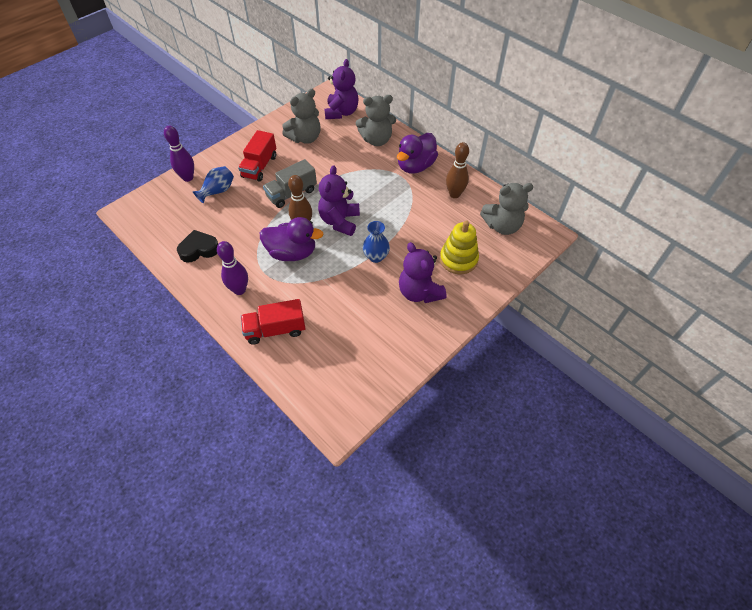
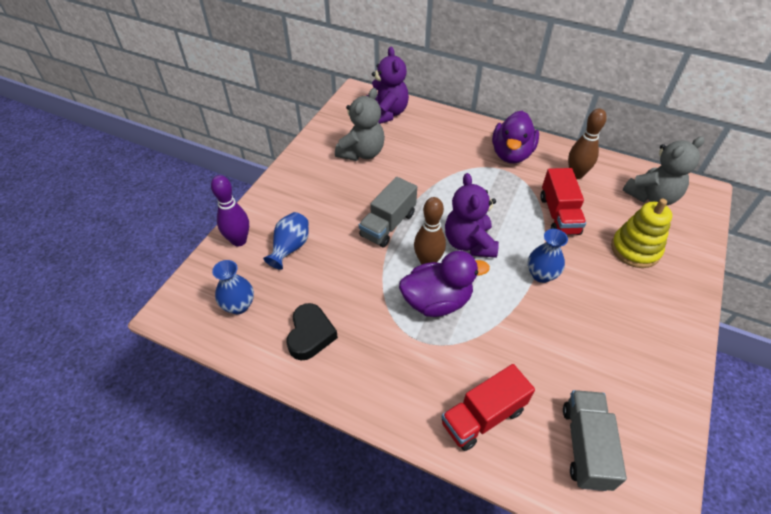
camera: 20 degrees left, 5 degrees down
(166, 219) = (239, 305): none -> blue vase
(199, 249) = (310, 335): black heart -> black heart turned 135 degrees clockwise
(239, 290) = (400, 375): purple bowling pin -> none
(260, 166) = (326, 201): red truck -> red truck (559, 215)
(328, 367) = (585, 446): none -> grey truck
(376, 140) = (447, 135): grey teddy bear -> none
(419, 292) = (622, 304): purple teddy bear -> none

